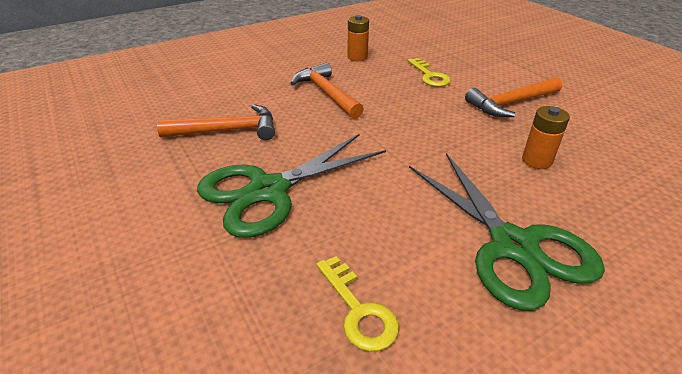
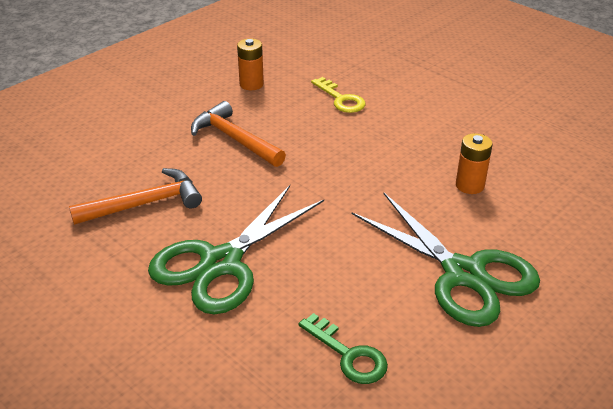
camera: 15 degrees left, 0 degrees up
(358, 310) = (348, 355): yellow key -> green key
(511, 103) = (433, 122): orange hammer -> none

